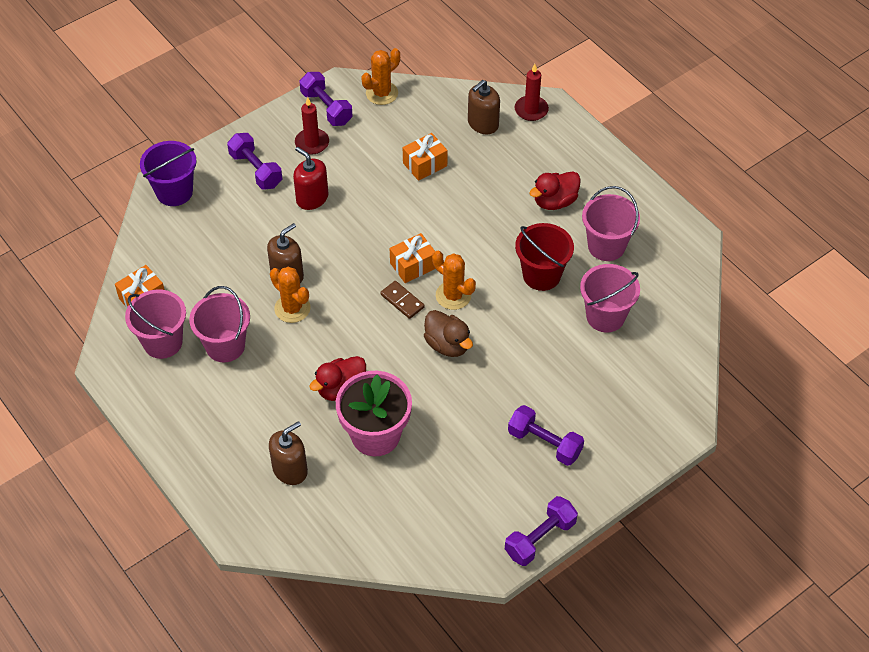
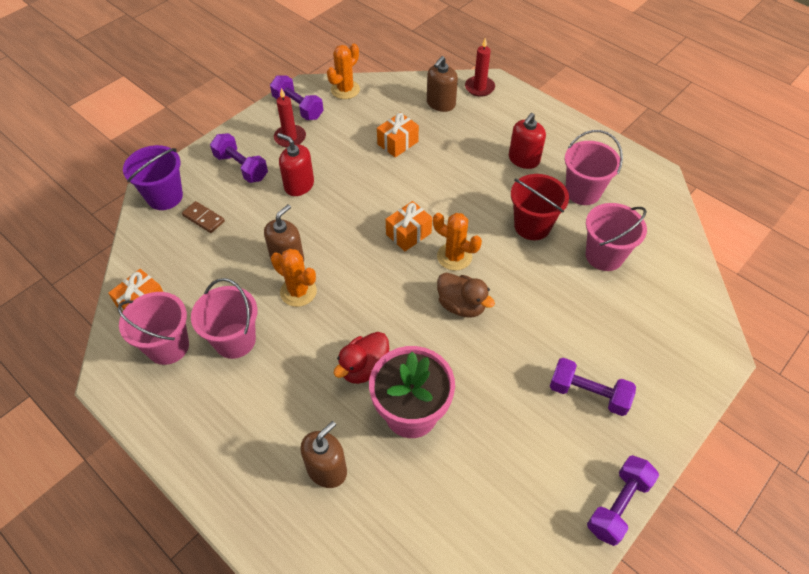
camera: 10 degrees left, 0 degrees up
(402, 301) = (406, 269): brown domino -> brown domino (203, 218)
(555, 201) = (523, 159): red duck -> red soap dispenser

